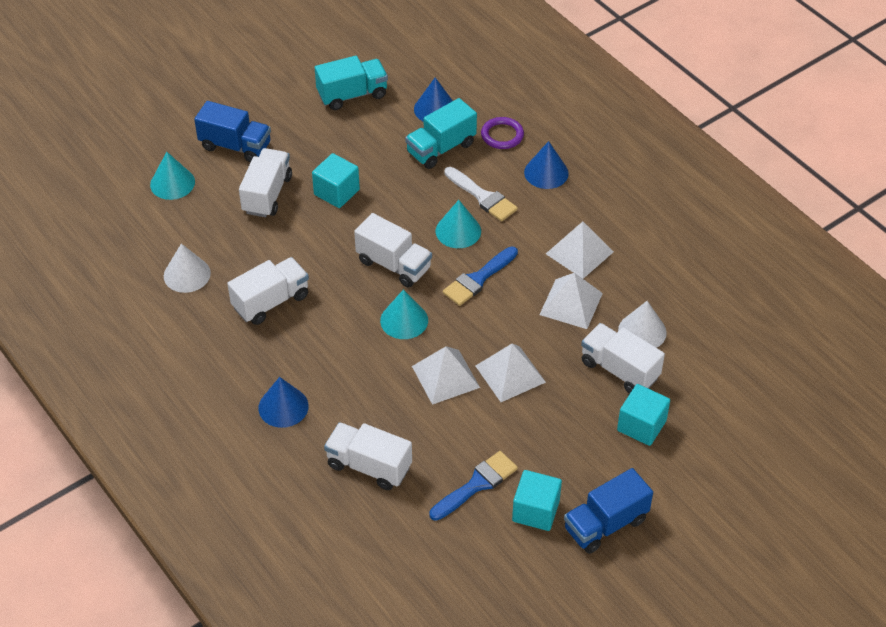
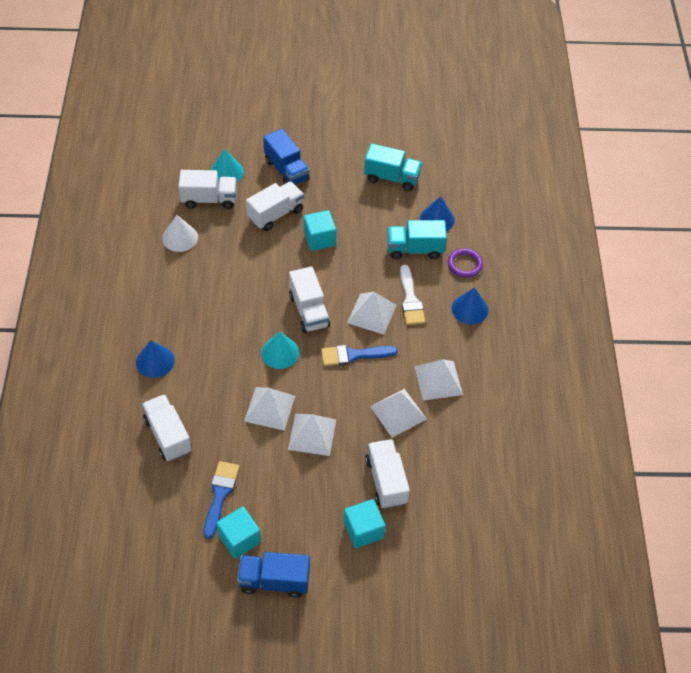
camera: 35 degrees right, 5 degrees up
(271, 302) = (212, 287): white truck -> white truck (209, 199)
(458, 231) = (372, 314): turquoise cone -> white pyramid
(477, 484) = (220, 494): blue brush -> blue brush turned 75 degrees counterclockwise
(642, 331) = (428, 464): white cone -> none

